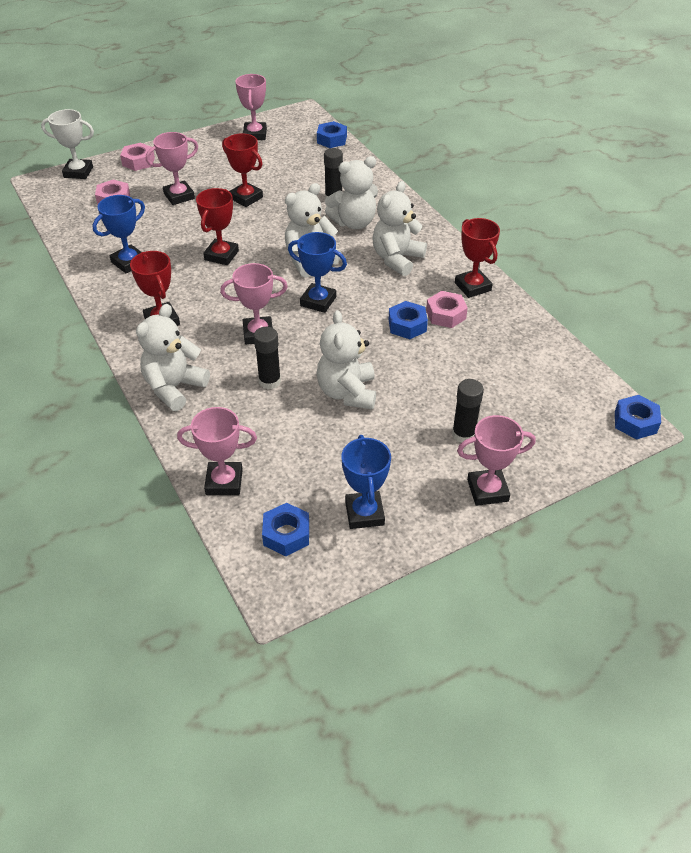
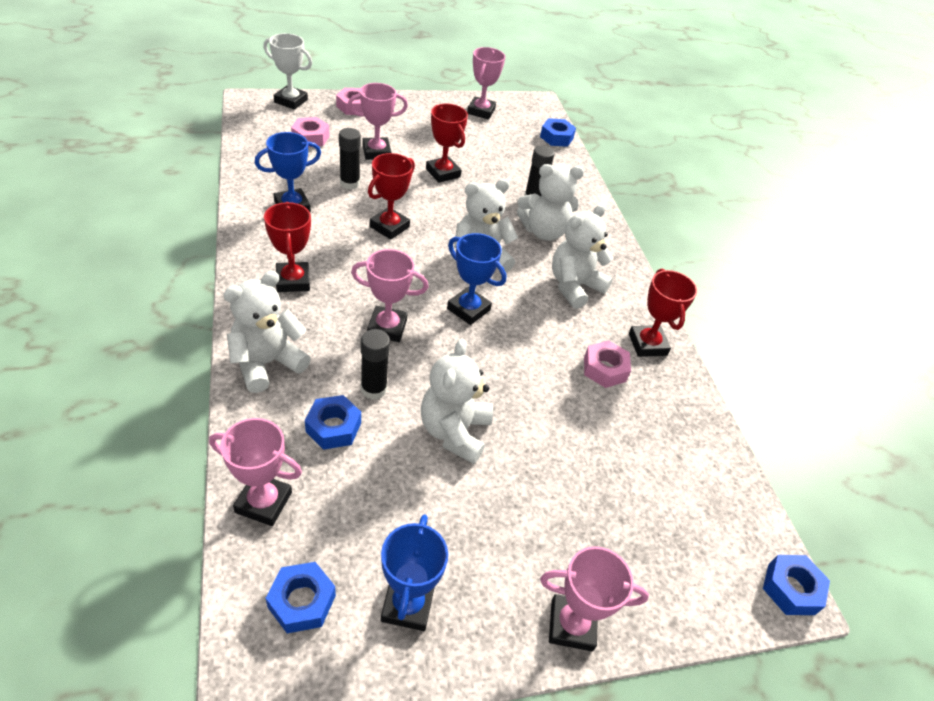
camera: 10 degrees right, 0 degrees up
(407, 325) = (556, 368): blue nut -> blue nut (333, 427)
(463, 434) = (570, 533): black glue stick -> black glue stick (350, 183)

